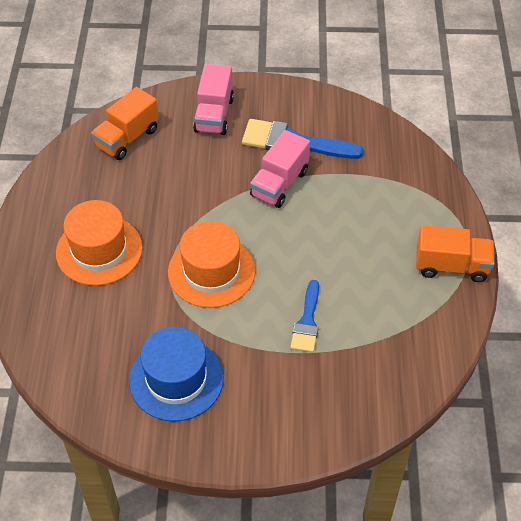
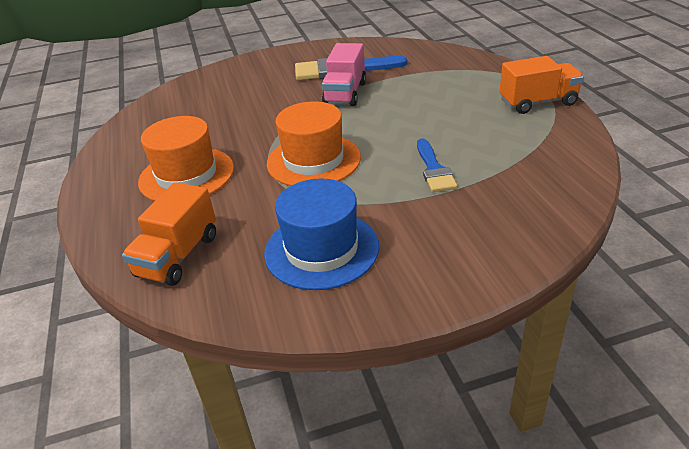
camera: 15 degrees left, 15 degrees down
(127, 138) = (185, 100): orange truck -> orange truck (178, 256)
(214, 115) = (261, 71): pink truck -> none

